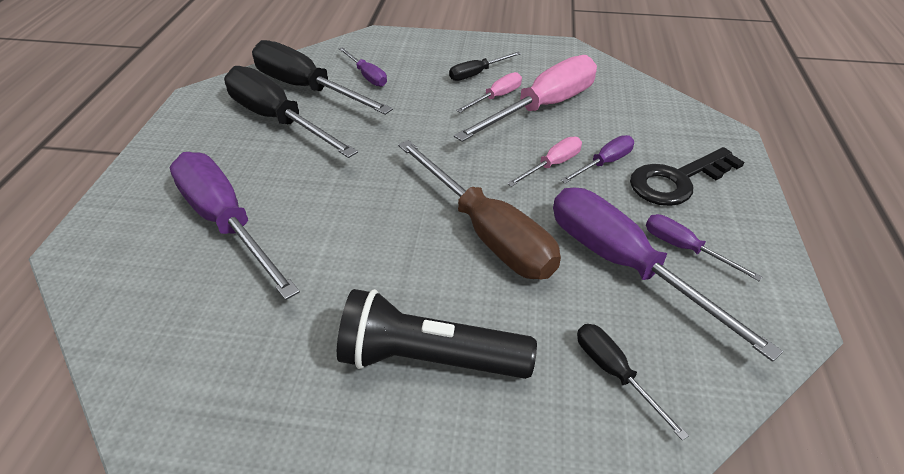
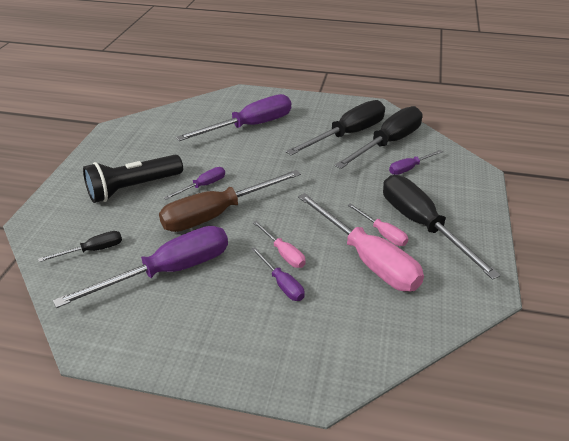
camera: 95 degrees right, 5 degrees down
(429, 358) = (133, 188): black flashlight -> black flashlight turned 135 degrees counterclockwise
(477, 74) = (422, 225): black screwdriver -> black screwdriver, size x2.08
(677, 180) = (252, 326): black key -> none
(684, 248) = (173, 307): purple screwdriver -> purple screwdriver (203, 186)

